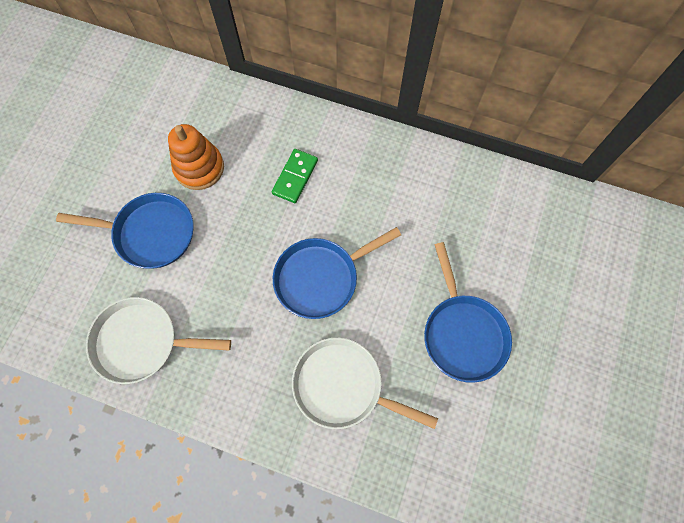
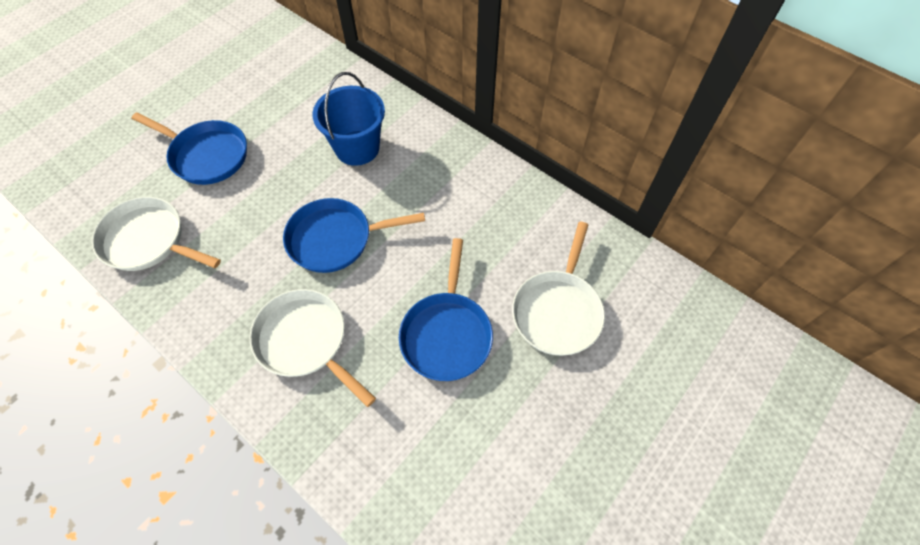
camera: 20 degrees right, 10 degrees down
(199, 168) = (277, 116): orange stacking toy -> none
(295, 177) = (357, 148): green domino -> blue bucket
(546, 278) = (558, 310): none -> white pan

